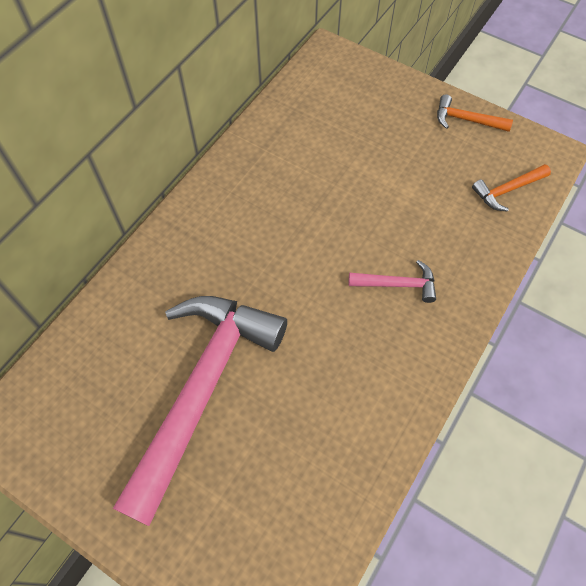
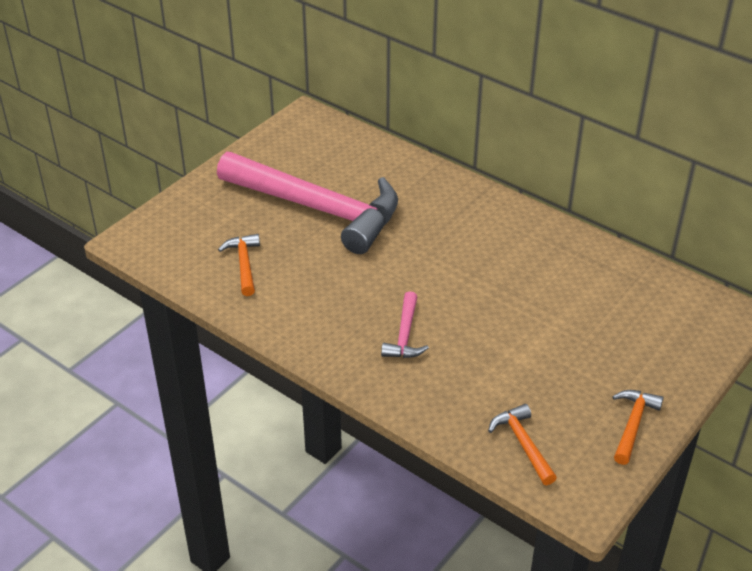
camera: 95 degrees right, 20 degrees down
(310, 464) = (244, 264): none -> orange hammer

